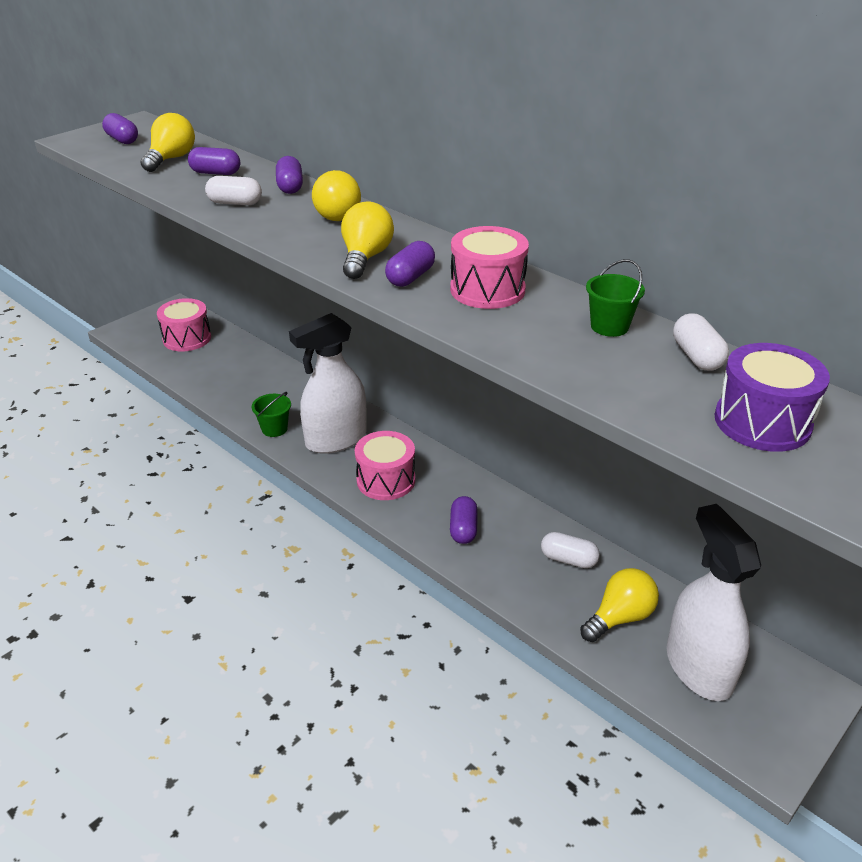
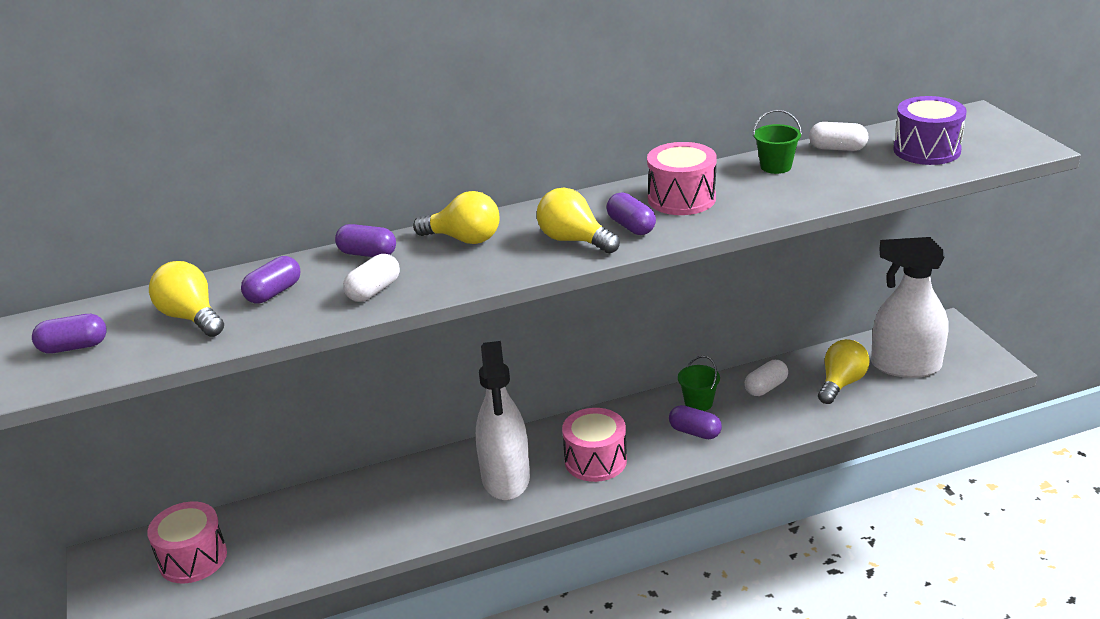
camera: 60 degrees left, 5 degrees down
(274, 429) = (451, 519): green bucket -> green bucket (698, 403)
(620, 617) = (841, 383): yellow light bulb -> yellow light bulb turned 45 degrees clockwise

